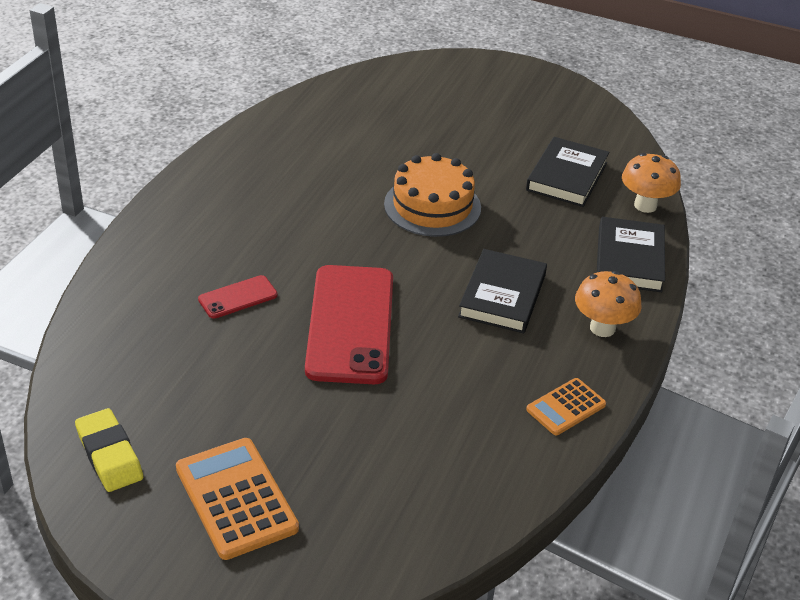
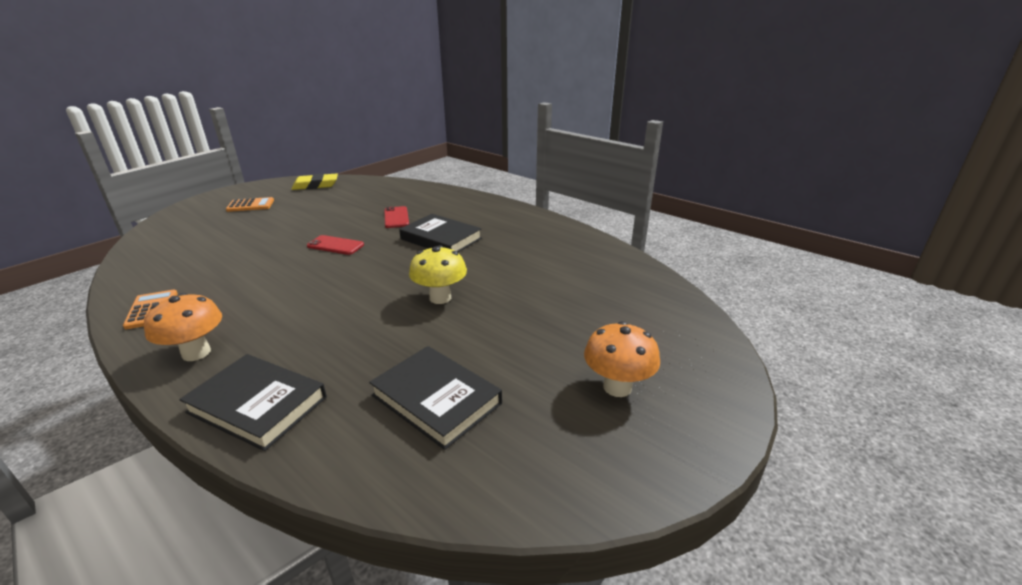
camera: 110 degrees right, 10 degrees down
(236, 498) = (250, 205): orange calculator -> orange calculator, size x0.59
(350, 324) = (335, 245): red phone -> red phone, size x0.46
(432, 206) = (440, 298): orange cake -> yellow mushroom
(502, 296) = (296, 309): black book -> black book (441, 239)
(645, 205) = (332, 458): orange mushroom -> orange mushroom (617, 387)

